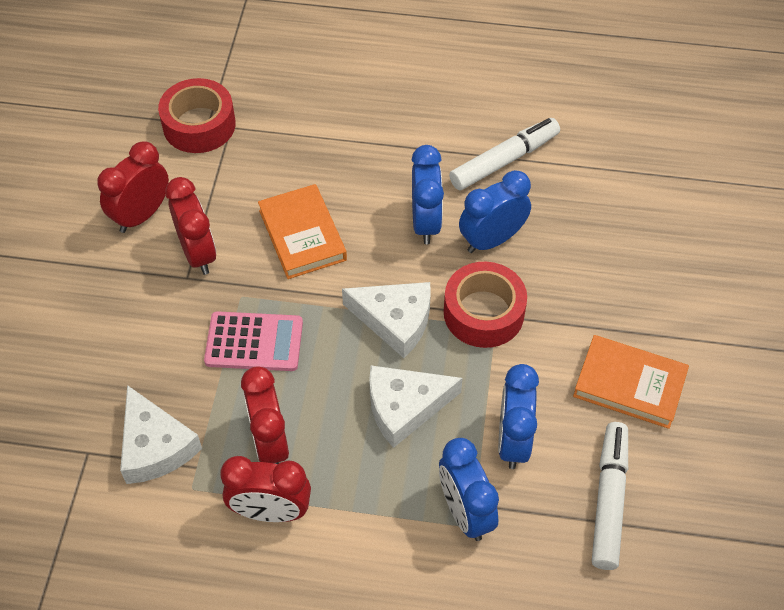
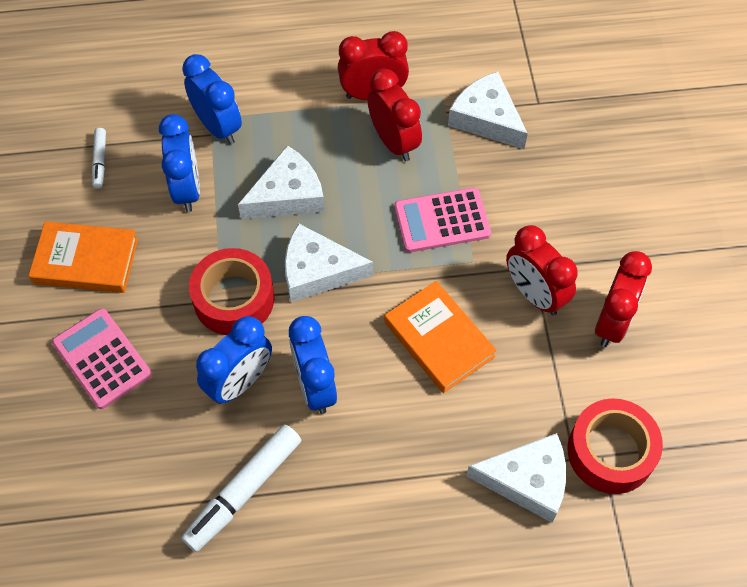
camera: 165 degrees right, 5 degrees up
(275, 121) = (527, 480): none -> white cheese
(609, 499) = (100, 161): white marker -> white marker, size x0.52
(617, 287) = (102, 358): none -> pink calculator

